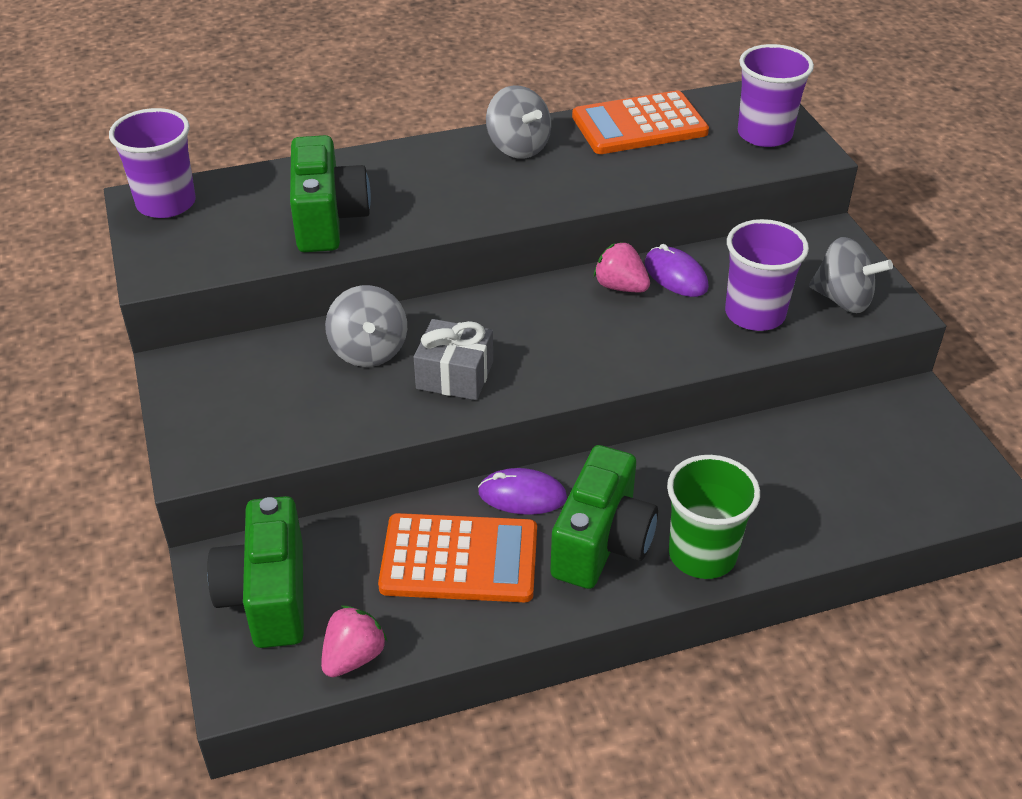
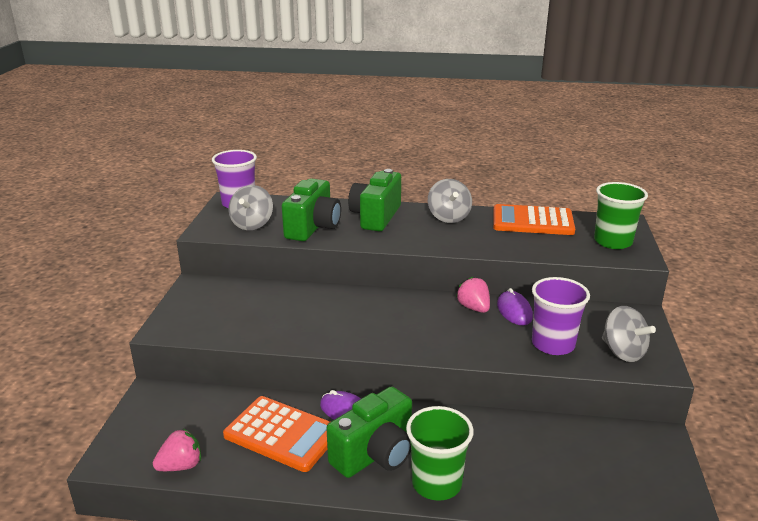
camera: 25 degrees right, 15 degrees down
(268, 596) = (163, 417): green camera -> green camera (375, 217)
(369, 350) = (300, 302): grey spinning top -> grey spinning top (252, 224)
(455, 375) = (337, 327): grey gift -> none
(764, 134) = (613, 242): purple cup -> green cup

